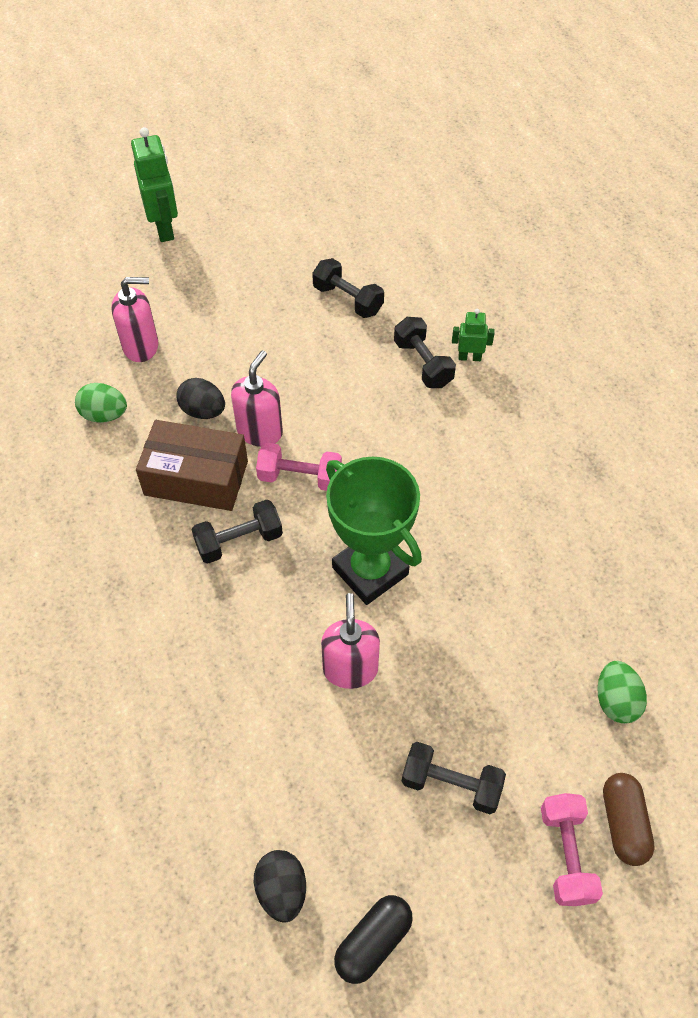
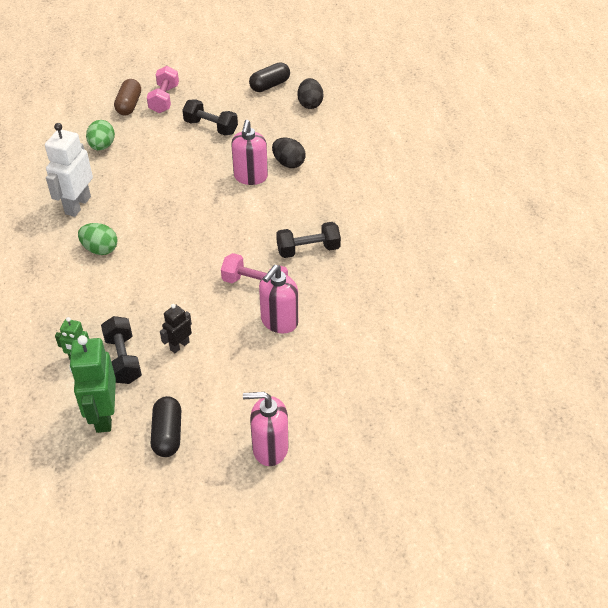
camera: 170 degrees left, 10 degrees down
(104, 415) = (409, 353): green egg -> green egg (100, 249)
(141, 346) = (376, 413): pink soap dispenser -> pink soap dispenser (270, 448)
(164, 228) = (347, 561): green robot -> green robot (104, 415)
(196, 478) = (335, 294): brown box -> none
(203, 411) = (324, 344): black egg -> black egg (288, 163)
(348, 300) = (168, 434): black dumbbell -> black capsule
(367, 387) = (179, 346): none -> black robot
(370, 571) = (222, 222): green trophy -> none
(588, 569) = (77, 205): none -> white robot

